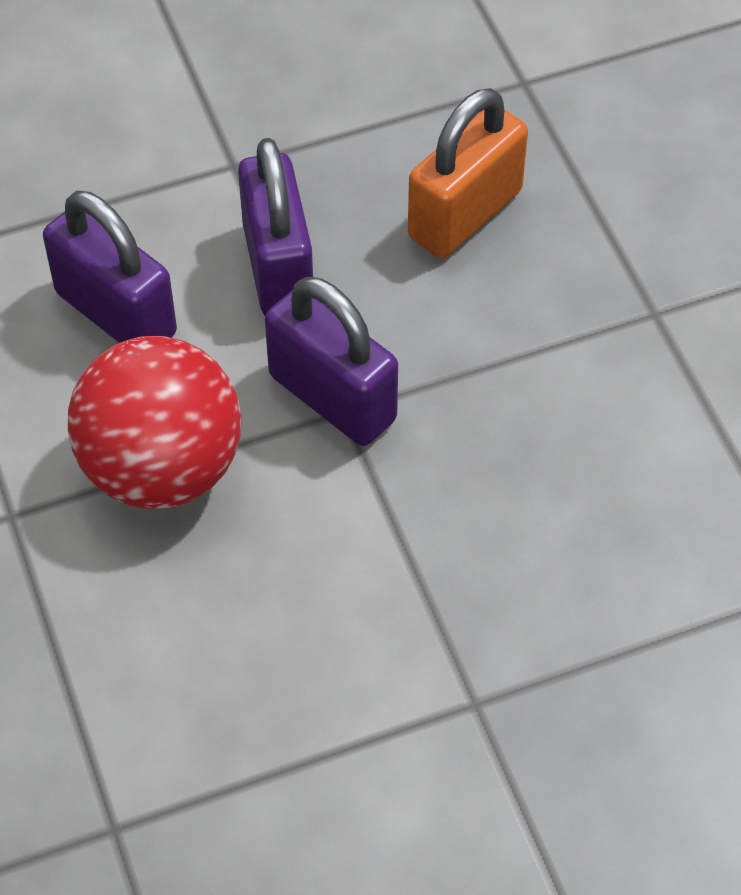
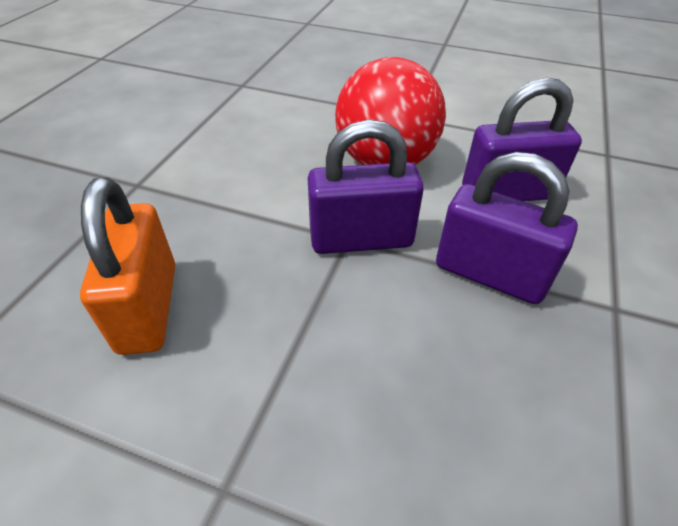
camera: 130 degrees right, 10 degrees down
(465, 214) = (459, 423): orange padlock -> orange padlock (148, 307)

